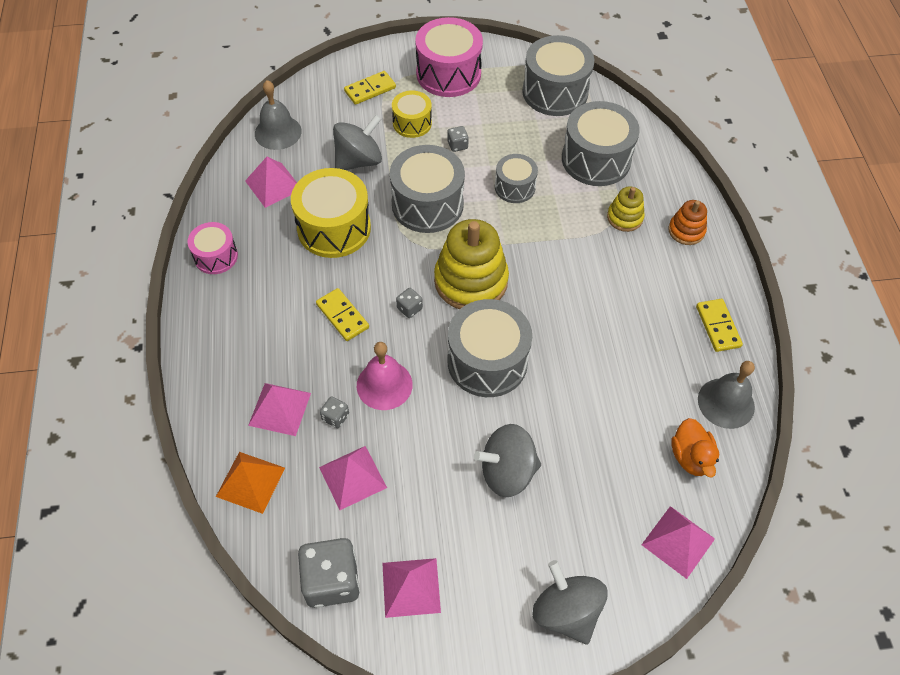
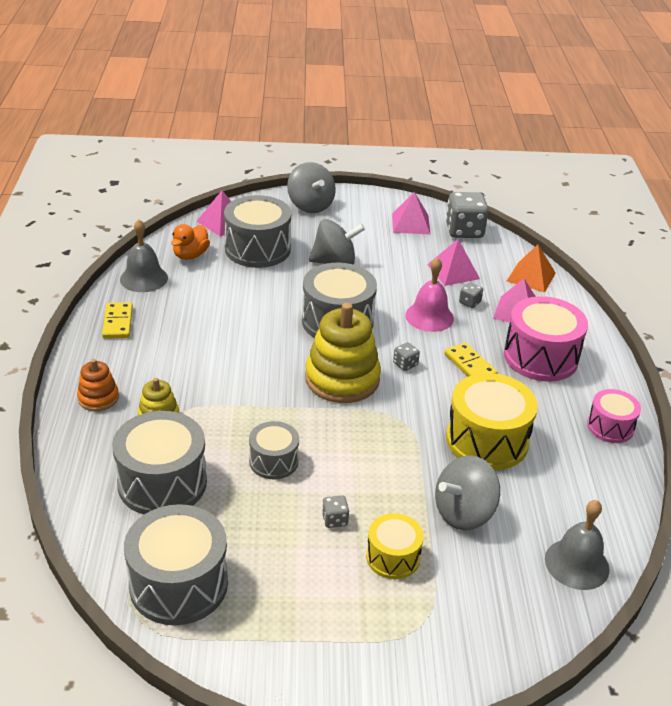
camera: 175 degrees left, 20 degrees down
(273, 185) = (566, 494): pink pyramid -> none
(370, 89) = (453, 618): yellow domino -> none
(427, 204) = (380, 454): grey drum -> grey drum (257, 249)
(448, 74) = (331, 634): pink drum -> pink drum (540, 357)
(691, 457) = (190, 255): orange duck -> orange duck turned 150 degrees counterclockwise

